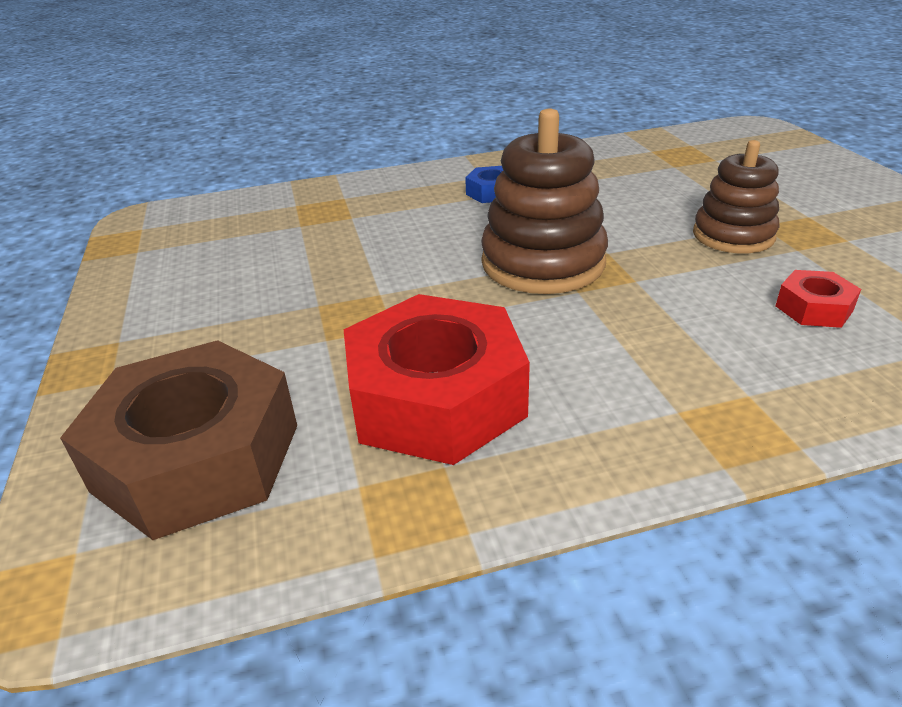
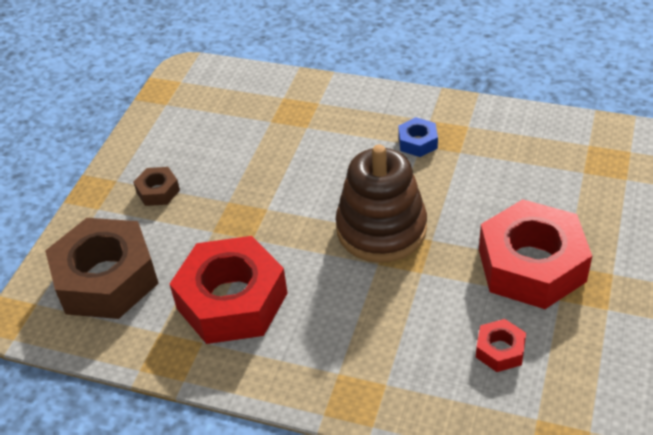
camera: 35 degrees right, 10 degrees up
(200, 329) = (158, 191): none -> brown nut
(733, 235) = (531, 265): brown stacking toy -> red nut

